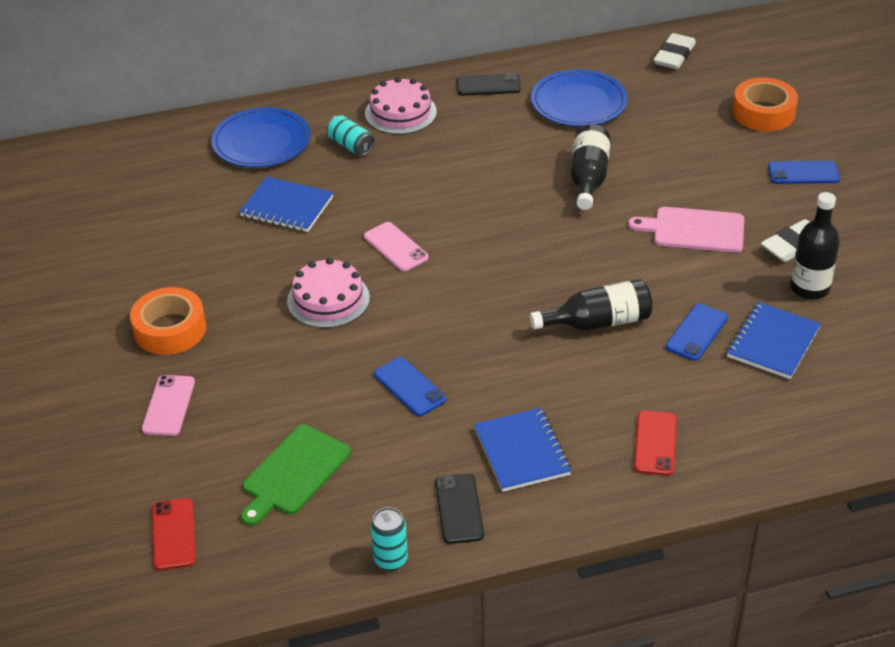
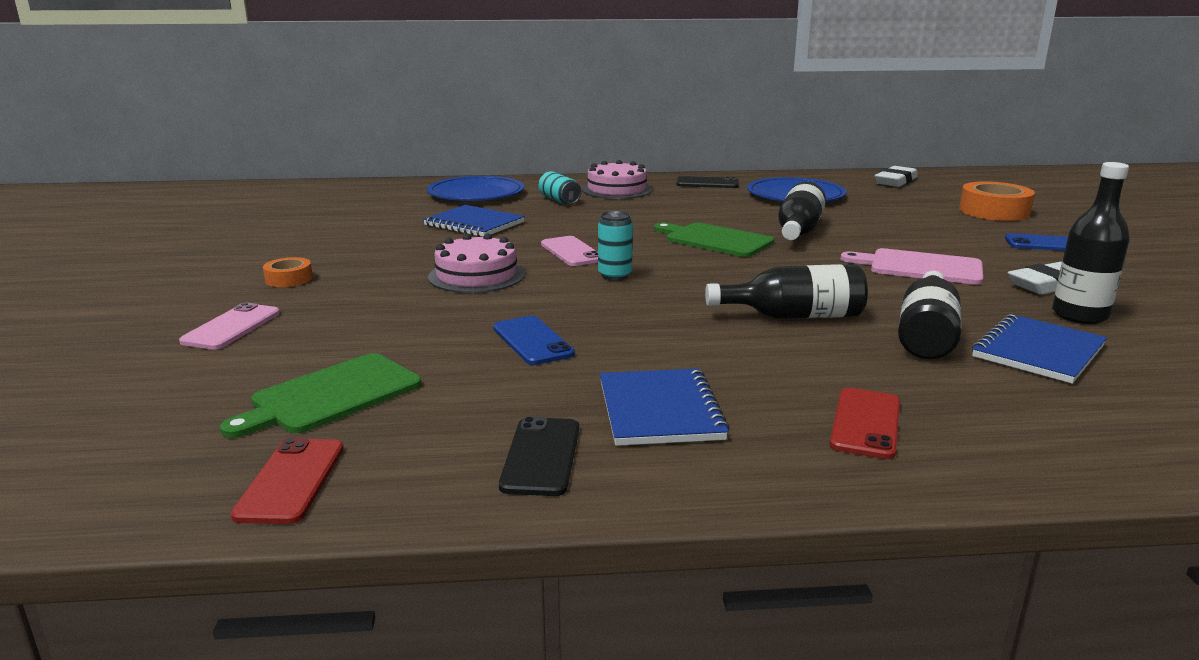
camera: 10 degrees right, 20 degrees down
(170, 329) = (289, 279): orange tape -> orange tape, size x0.54
(174, 534) = (117, 433): red phone -> red phone (291, 481)
(390, 559) = (402, 500): turquoise can -> turquoise can (615, 276)
(517, 206) = (715, 240): none -> green cutting board
(696, 332) = (927, 334): blue phone -> black bottle

